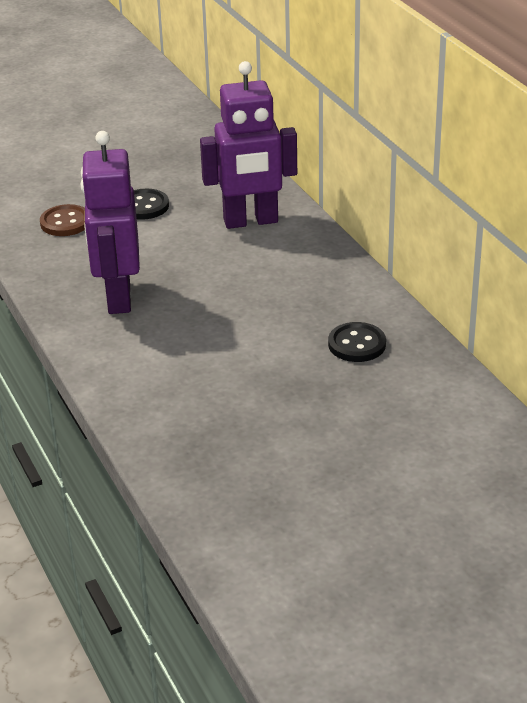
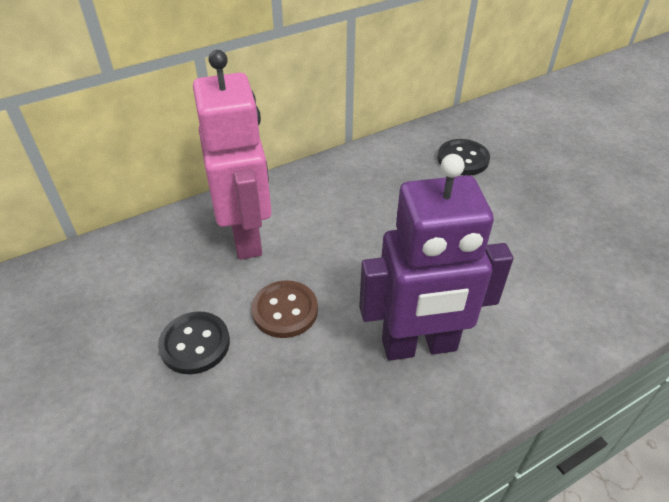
camera: 95 degrees left, 10 degrees up
(65, 222) = (228, 441): brown button -> brown button (285, 310)
(251, 221) = (246, 236): purple robot -> pink robot

